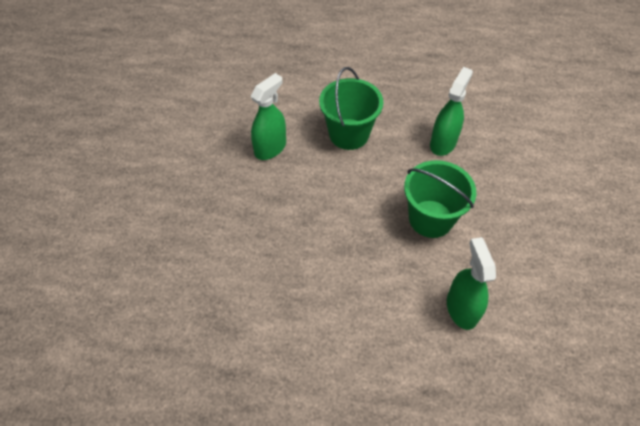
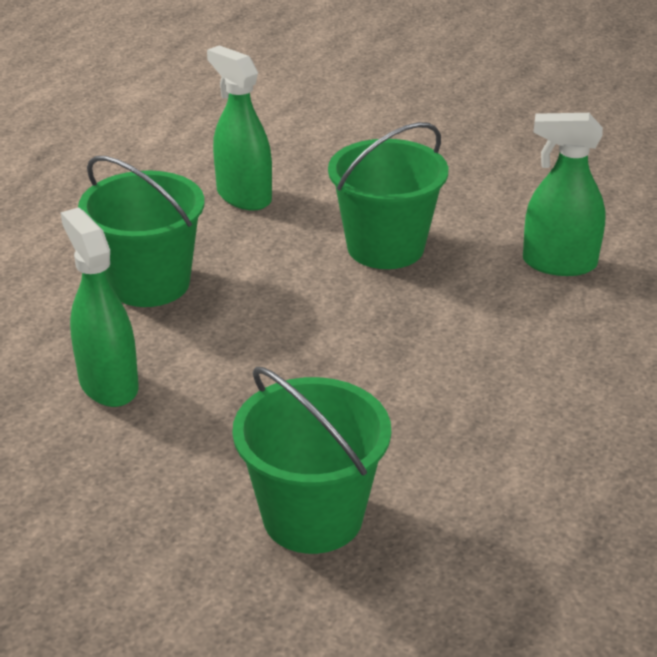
camera: 70 degrees left, 20 degrees down
(211, 250) = (312, 516): none -> green bucket

